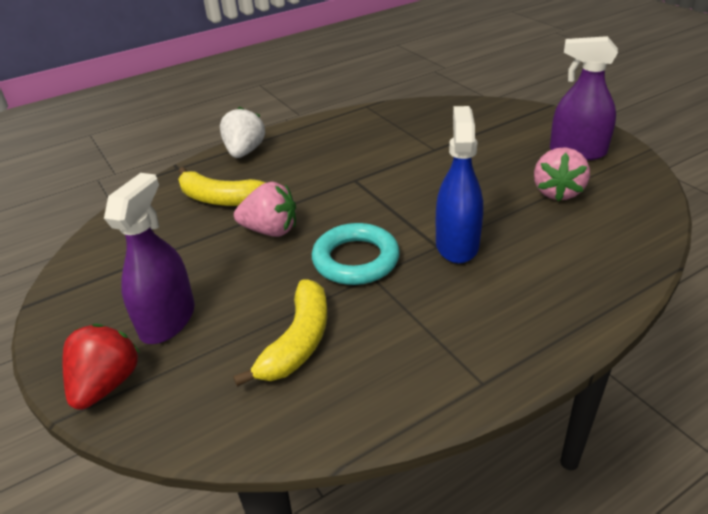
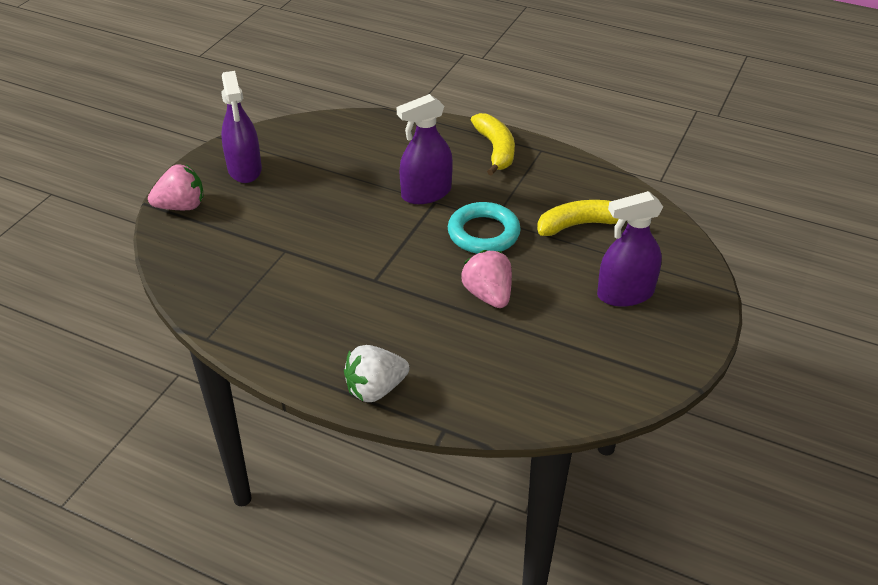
camera: 125 degrees left, 5 degrees up
(107, 384) = (694, 287): red strawberry -> none
(220, 199) = (471, 355): yellow banana -> yellow banana (496, 150)
(457, 244) = (426, 193): blue spray bottle -> purple spray bottle
(557, 192) = (320, 166): pink strawberry -> pink strawberry (181, 206)

